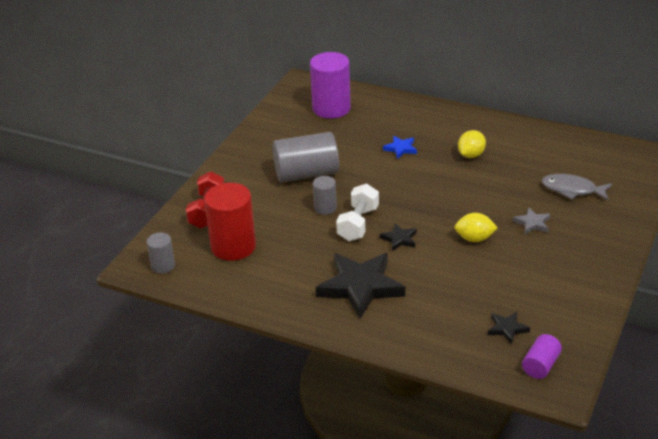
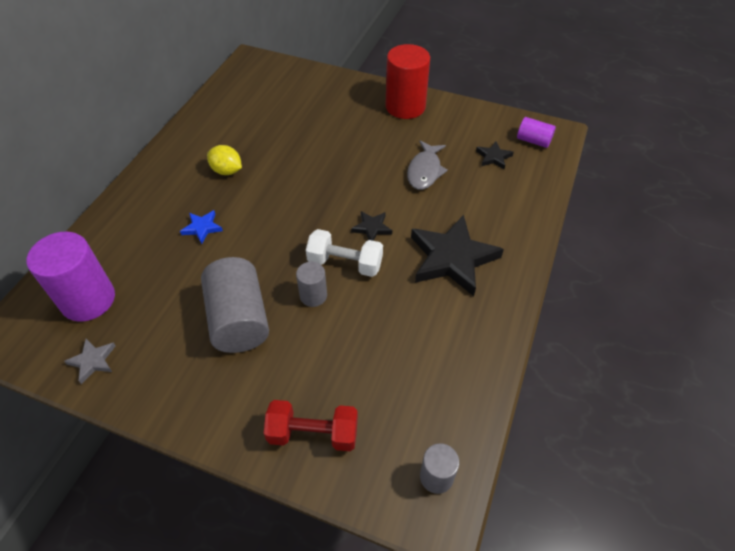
camera: 95 degrees left, 15 degrees up
(233, 246) = (390, 390): red cylinder -> red cylinder (405, 107)
(474, 239) = (370, 173): yellow lemon -> none
(532, 223) = (346, 134): grey star -> grey star (93, 361)
(572, 190) = (297, 108): grey fish -> grey fish (425, 171)

